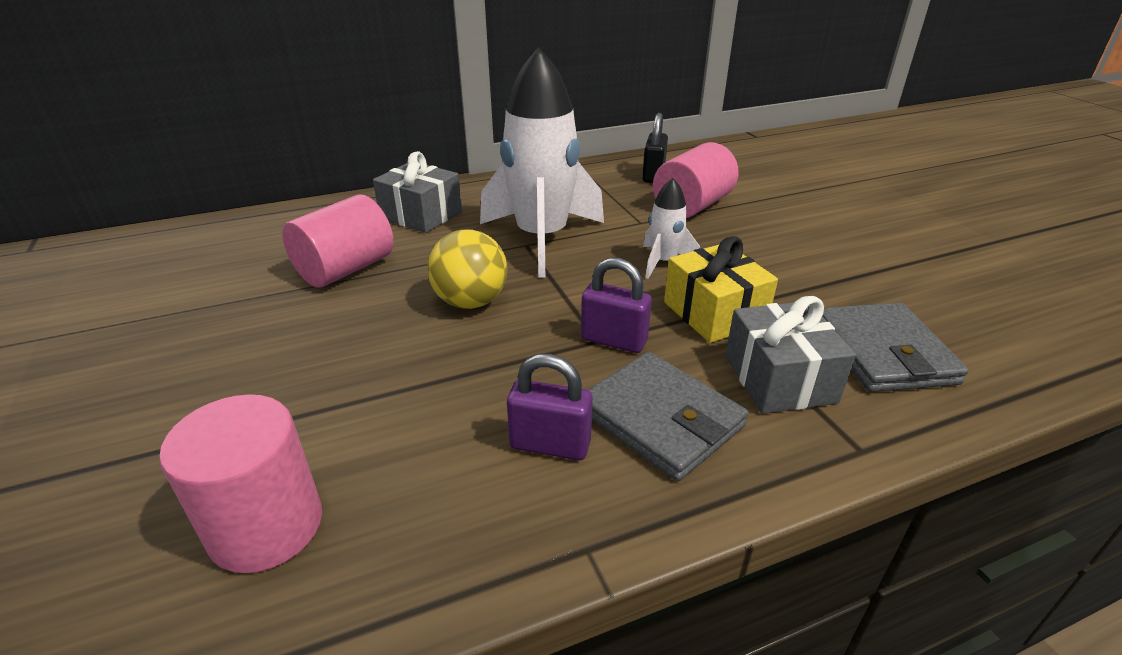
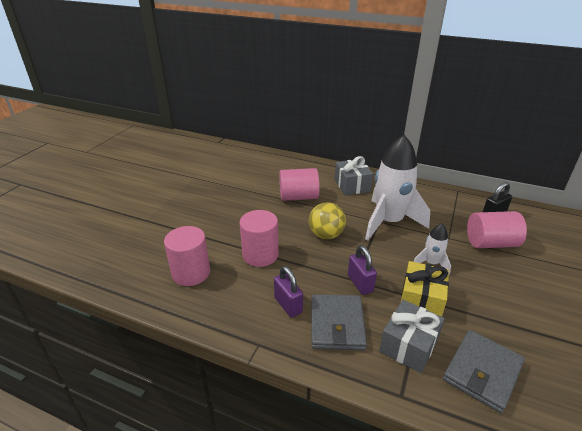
camera: 45 degrees right, 0 degrees up
(389, 396) = (260, 255): none -> pink cylinder

